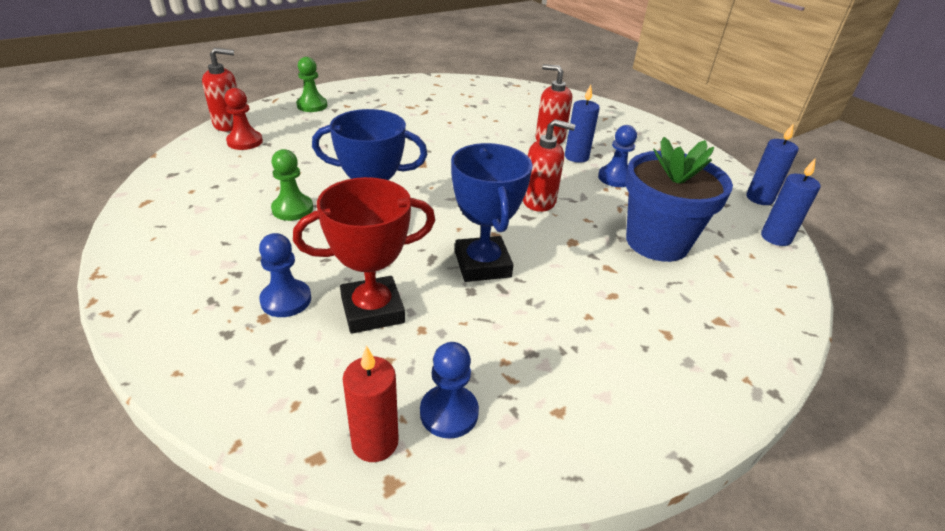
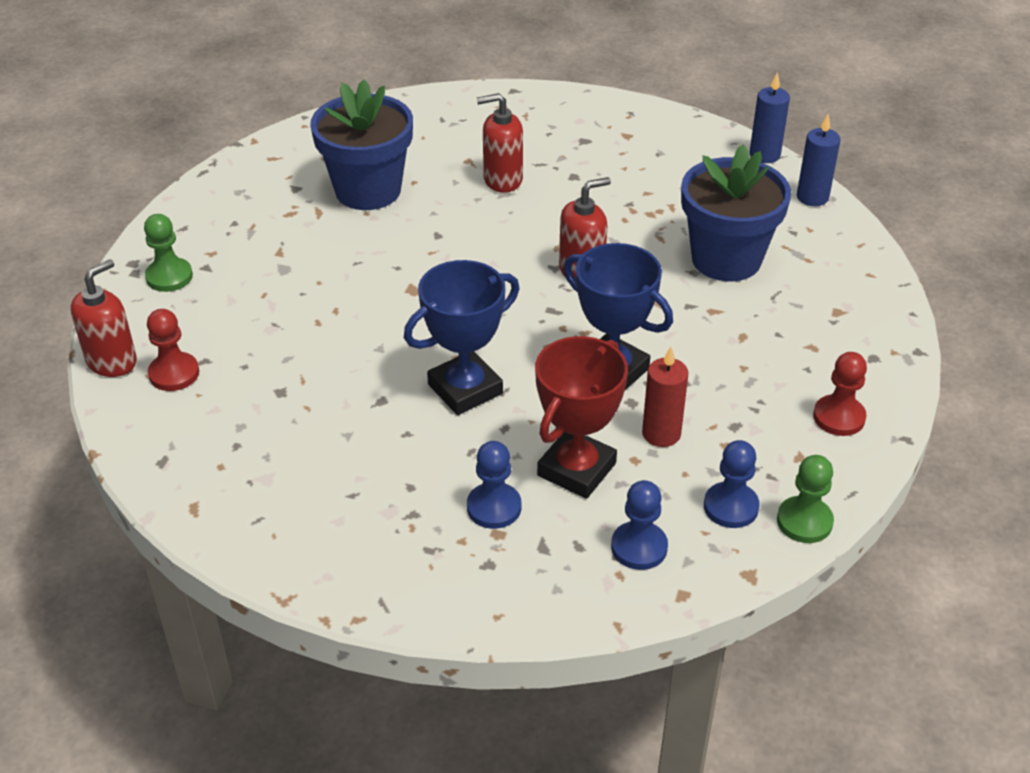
camera: 35 degrees left, 5 degrees up
(292, 209) = (362, 421): green pawn -> green pawn (804, 521)
(375, 442) = (707, 559): red candle -> red candle (661, 434)
(464, 114) = (368, 190): none -> blue flower pot
(576, 157) = (556, 191): blue candle -> none
(615, 178) = (620, 200): blue pawn -> blue pawn (639, 547)
(633, 401) = (839, 417): none -> red pawn

